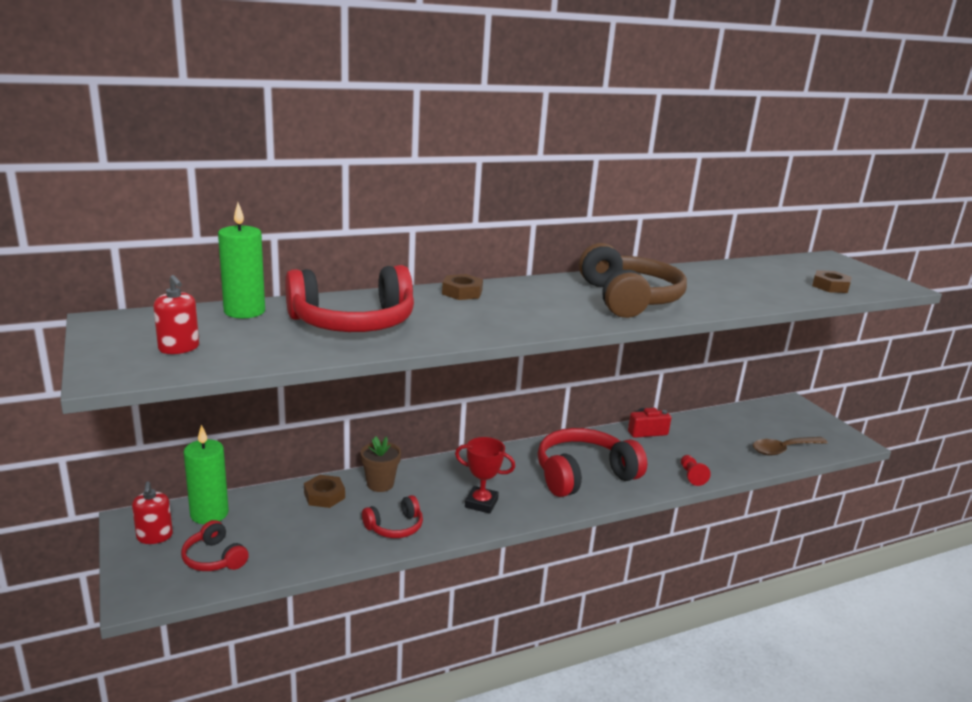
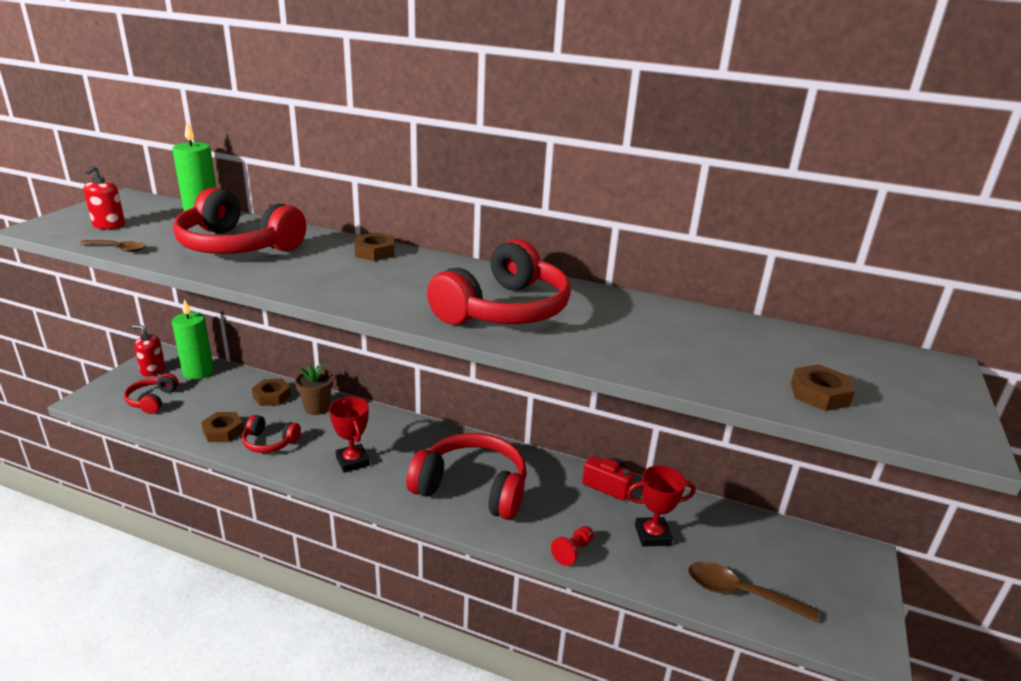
camera: 45 degrees right, 5 degrees up
(154, 536) = (153, 370): red soap dispenser -> red soap dispenser turned 75 degrees clockwise
(259, 361) = (118, 249): none -> brown spoon
(338, 542) = (223, 431): none -> brown nut
(628, 299) = (504, 309): brown headphones -> red headphones
(708, 445) = (652, 535): none -> red trophy

